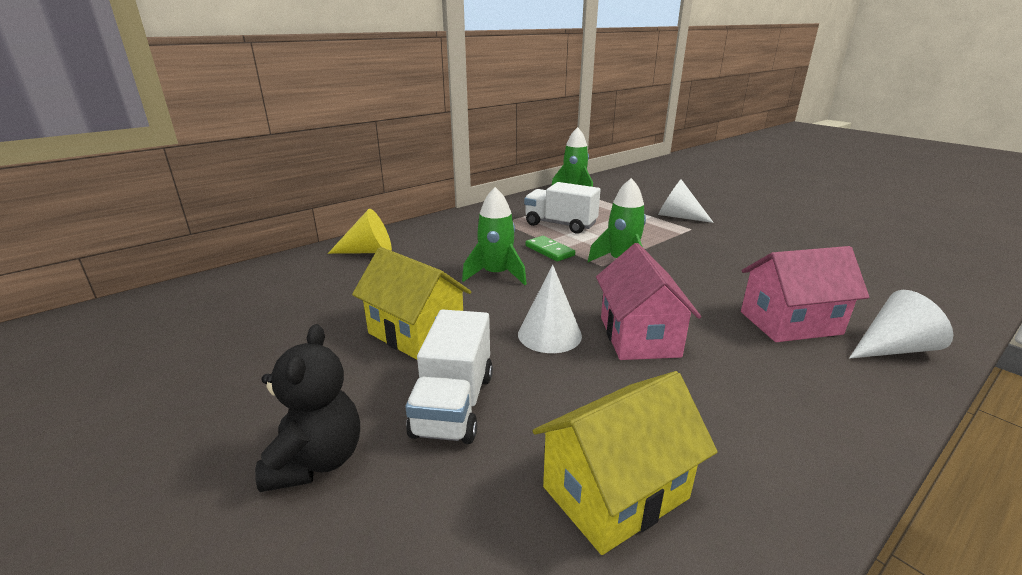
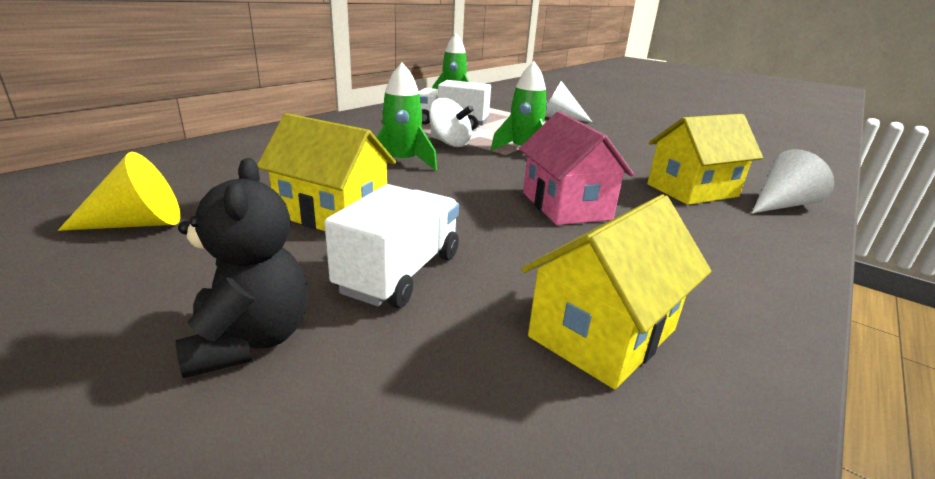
camera: 15 degrees left, 0 degrees up
(368, 251) = (250, 146): yellow cone -> yellow cone (137, 224)
(454, 404) = (400, 273): white truck -> white truck turned 150 degrees counterclockwise
(549, 251) = (449, 143): green domino -> white spinning top
(549, 334) = (478, 208): white cone -> none
(790, 323) = (692, 190): pink house -> yellow house

